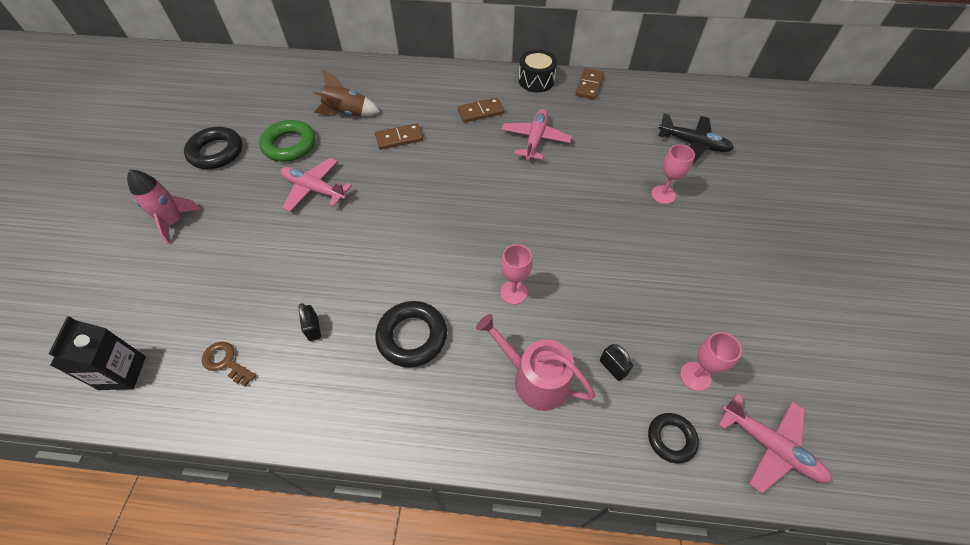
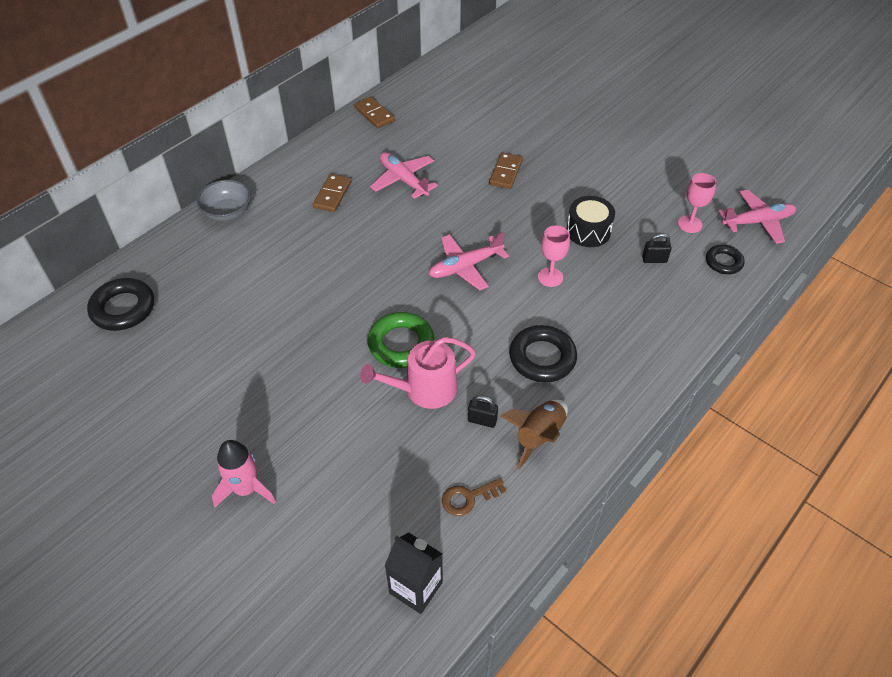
camera: 55 degrees left, 5 degrees down
(216, 152) = (171, 417): black ring -> black ring (123, 308)
(289, 145) = (227, 350): green ring -> green ring (401, 344)
(314, 189) = (313, 355): pink plane -> pink plane (465, 267)
(347, 113) = (228, 286): brown rocket -> brown rocket (538, 436)
(399, 138) = (307, 265): brown domino -> brown domino (505, 172)
(415, 74) = (227, 212): none -> grey bowl
(534, 379) = (633, 305): pink watering can -> pink watering can (424, 389)
(536, 81) = (332, 140): black drum -> black drum (588, 231)
(663, 195) = (531, 146): pink goblet -> none
(693, 144) = (498, 101): black plane -> none

